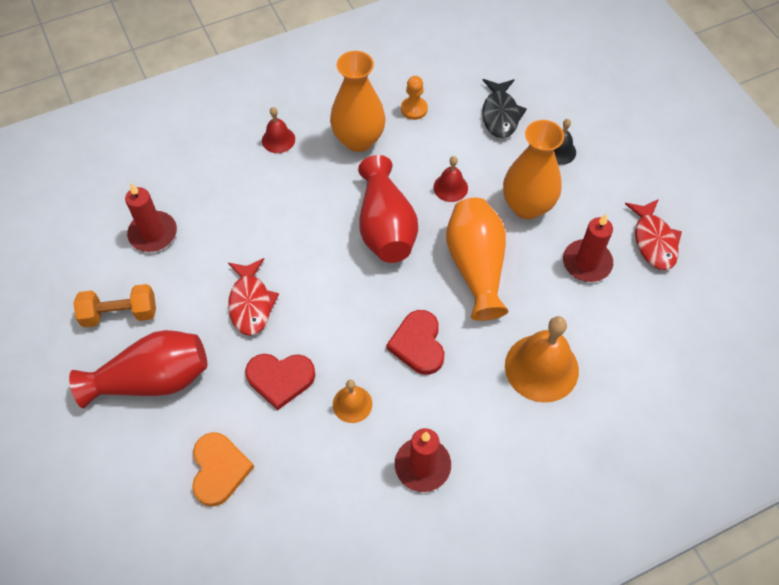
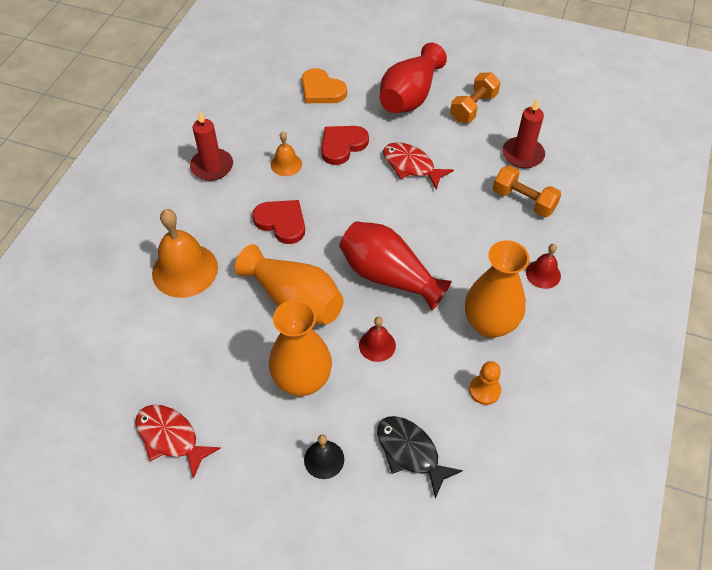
camera: 135 degrees right, 5 degrees down
(211, 197) = (523, 201): none -> orange dumbbell
(587, 263) = (213, 371): red candle -> none

